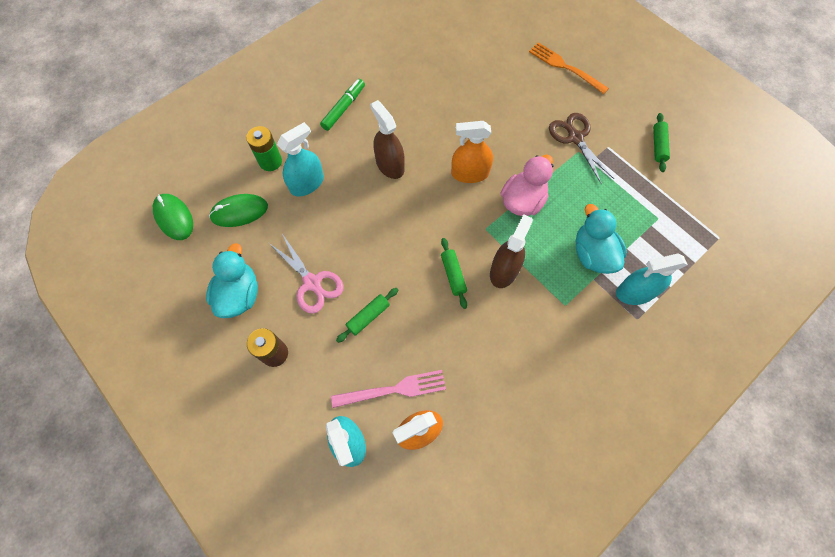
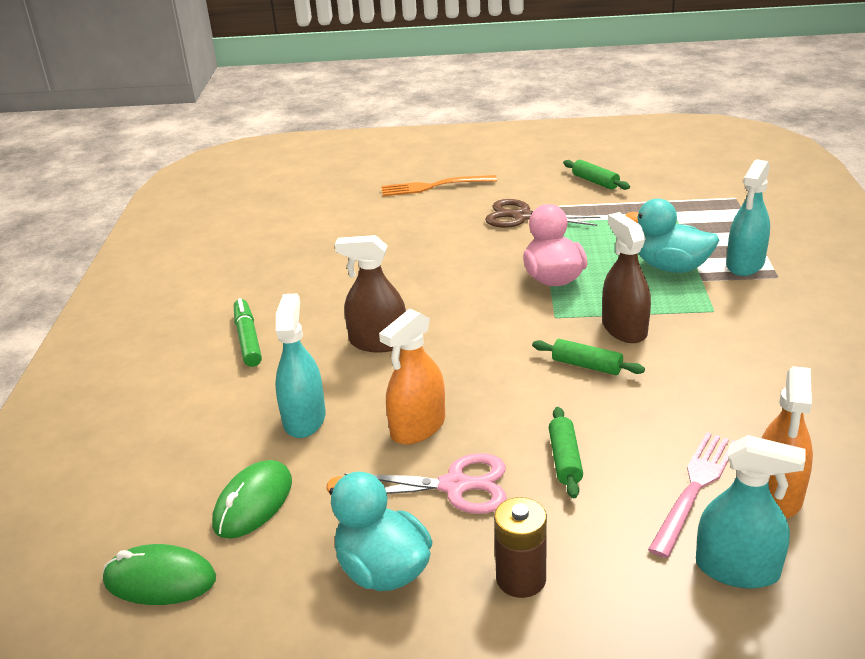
camera: 45 degrees left, 35 degrees down
(270, 161) = (223, 435): green battery -> none
(470, 173) = (471, 294): orange spray bottle -> orange spray bottle (418, 427)

